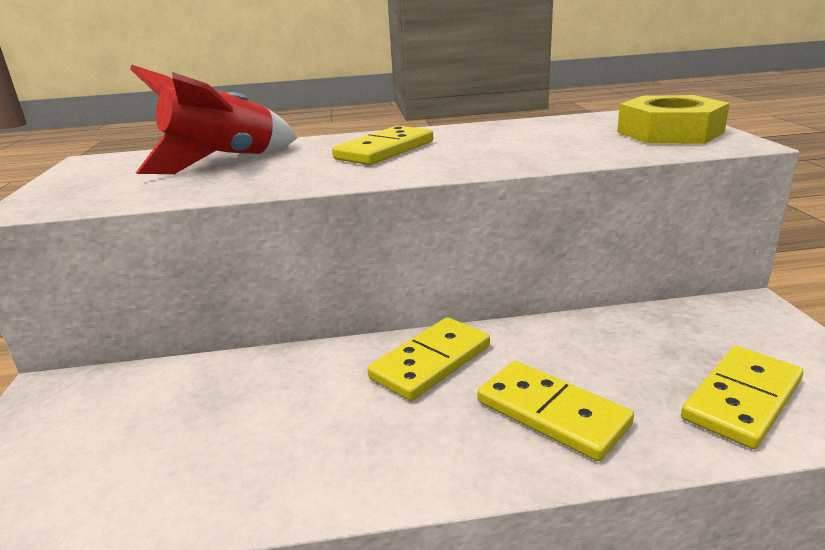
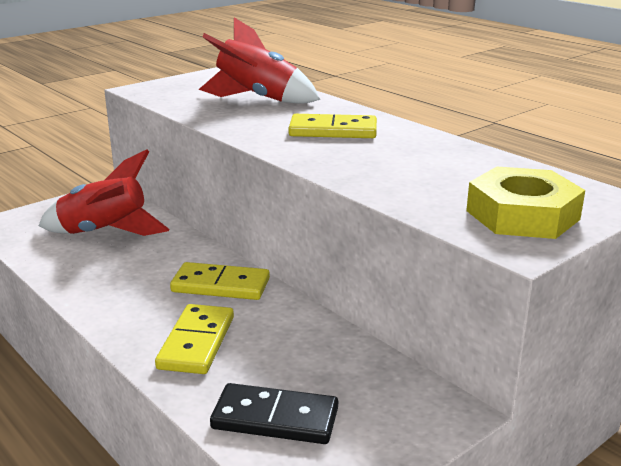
camera: 55 degrees right, 0 degrees up
(172, 420) = (105, 233): none -> red rocket
(742, 400) = (275, 418): yellow domino -> black domino

